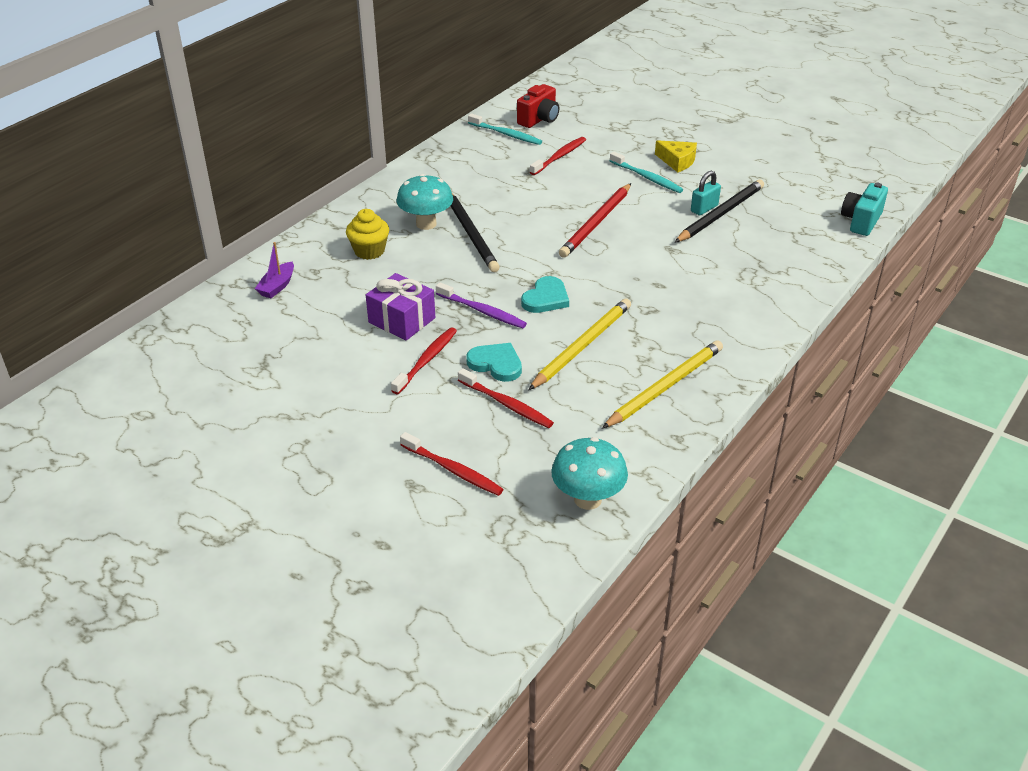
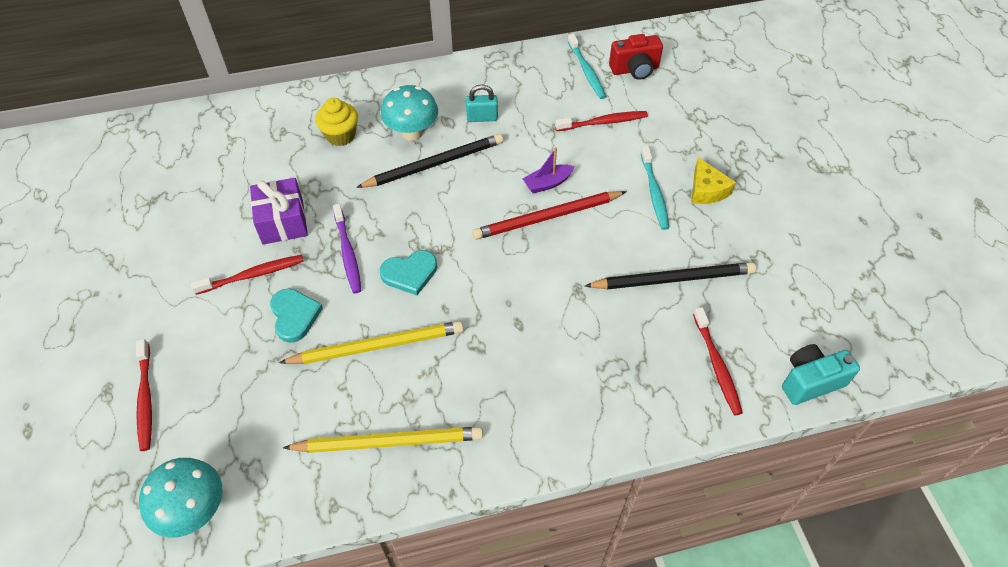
camera: 40 degrees right, 15 degrees up
(277, 286) = (242, 130): purple boat -> purple boat (547, 183)
(471, 233) = (434, 164): black pencil -> black pencil turned 135 degrees counterclockwise
(506, 404) = (254, 363): red toothbrush -> red toothbrush (717, 365)
(704, 208) = (665, 262): turquoise padlock -> turquoise padlock (482, 117)

